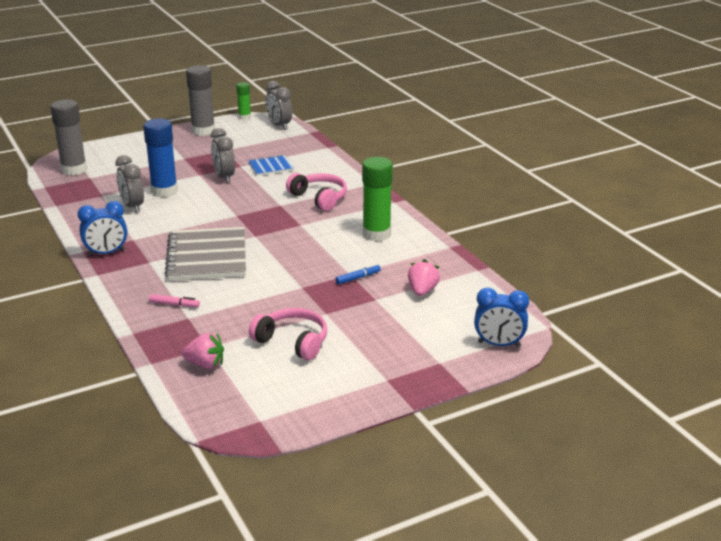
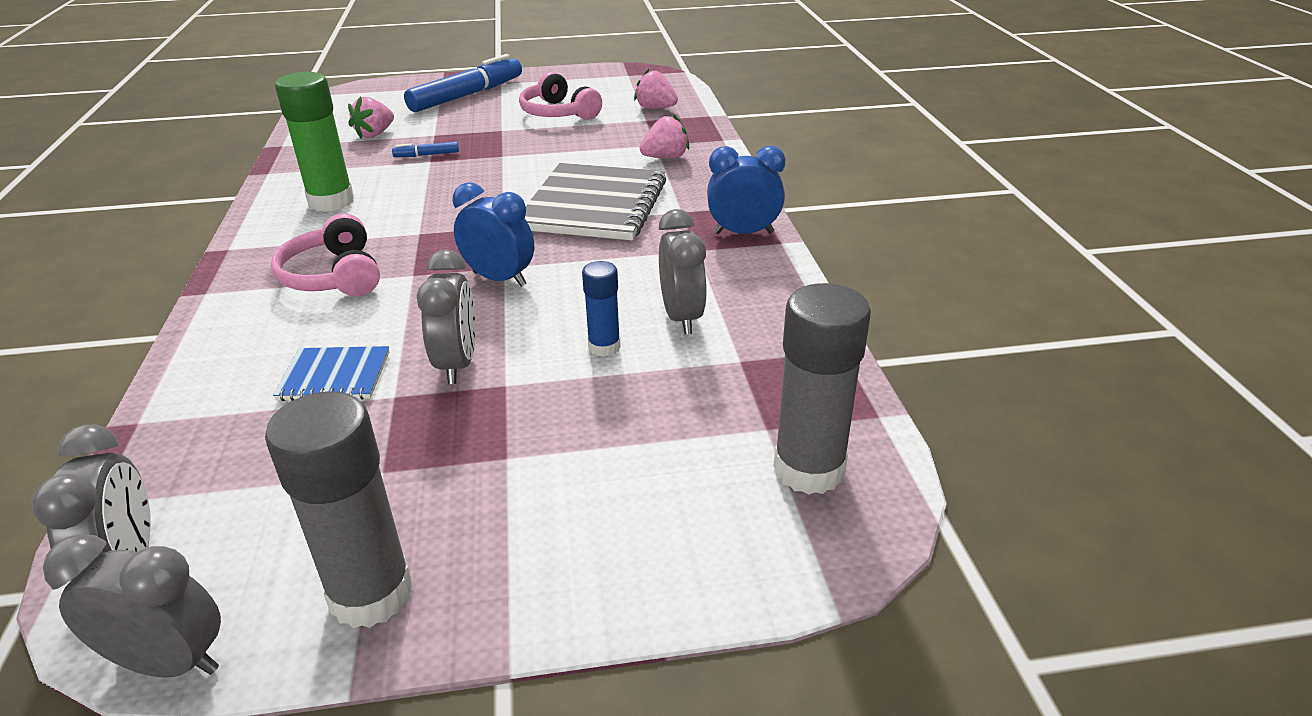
camera: 160 degrees left, 5 degrees up
(164, 191) = (604, 347): blue glue stick -> blue glue stick, size x0.55
(174, 304) = (665, 157): pink marker -> pink strawberry
(244, 117) = (169, 663): green glue stick -> grey clock
(400, 352) = (466, 95): none -> blue marker
(499, 344) = (372, 90): blue clock -> blue clock (499, 279)

